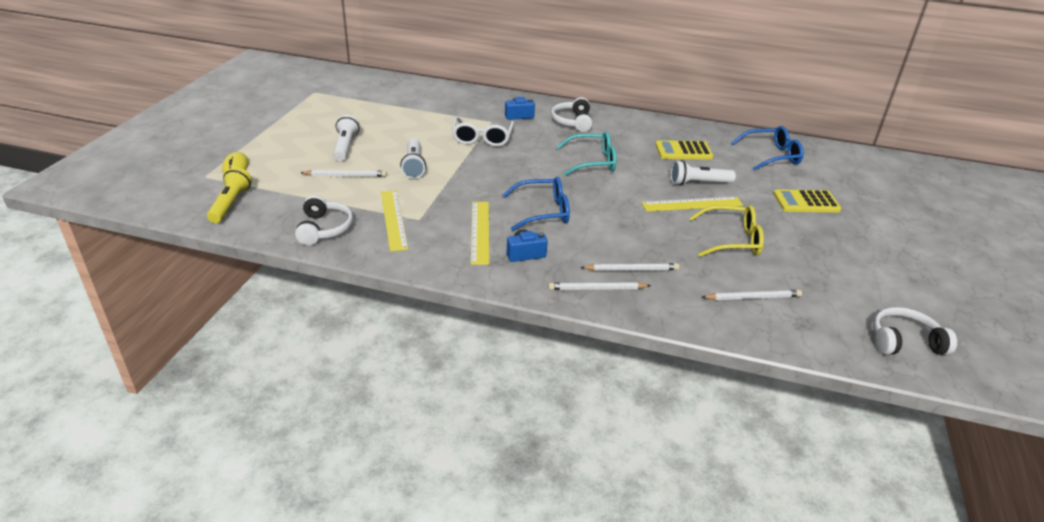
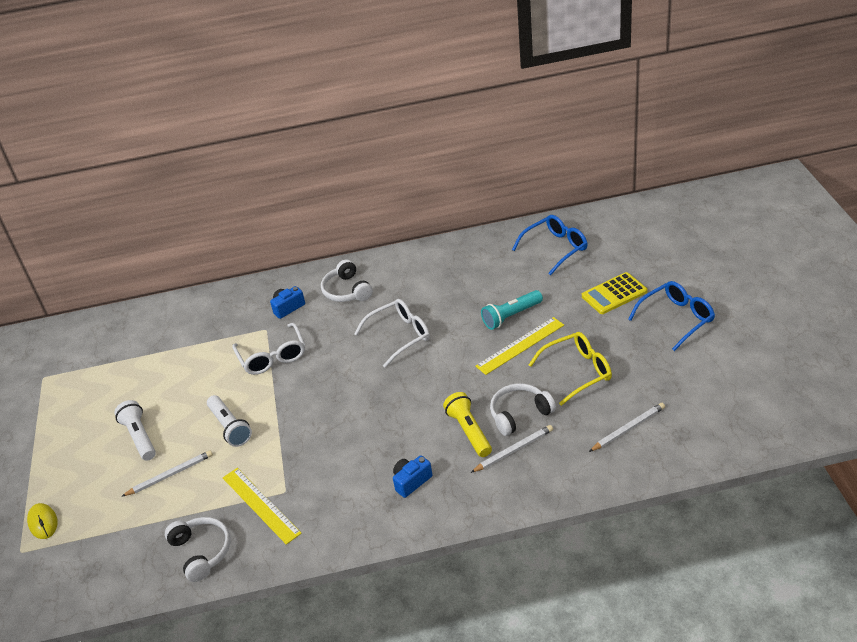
camera: 20 degrees left, 5 degrees up
(230, 204) = (80, 572): yellow flashlight -> yellow flashlight (469, 431)
(480, 231) = (353, 477): yellow ruler -> none
(543, 212) = (395, 422): blue glasses -> blue glasses (676, 319)
(593, 162) = (400, 336): turquoise glasses -> white glasses
(597, 289) = (498, 488): white pencil -> none
(683, 151) = (474, 281): yellow calculator -> none
(698, 183) = (511, 316): white flashlight -> turquoise flashlight
(904, 342) = (762, 414): white headphones -> white headphones (519, 414)

